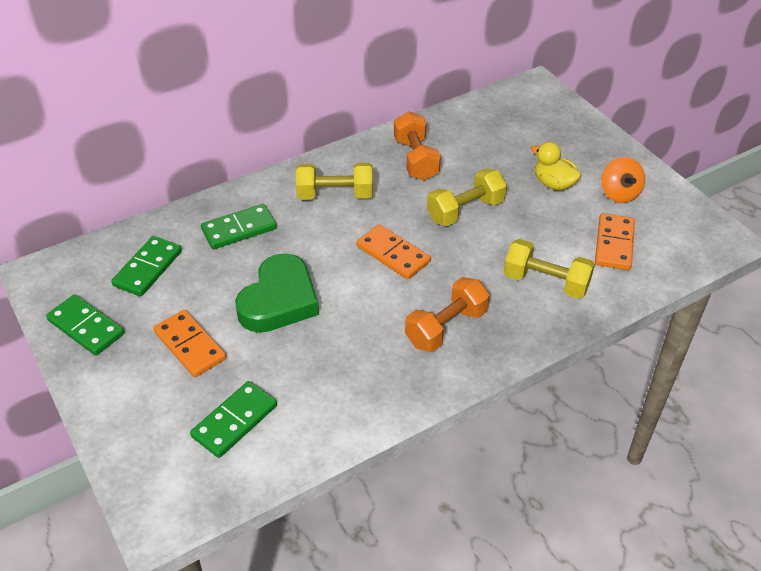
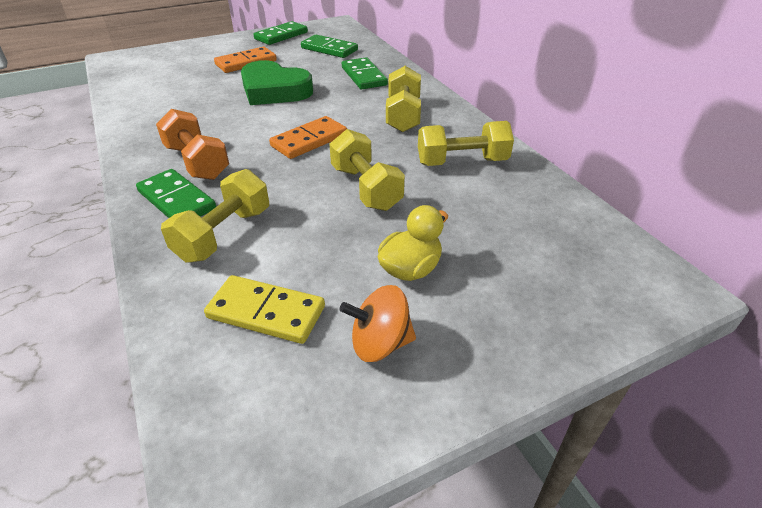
camera: 95 degrees right, 5 degrees down
(235, 421) = (167, 76): green domino -> green domino (176, 200)
(416, 159) = (462, 162): orange dumbbell -> yellow dumbbell
(614, 244) = (266, 312): orange domino -> yellow domino

